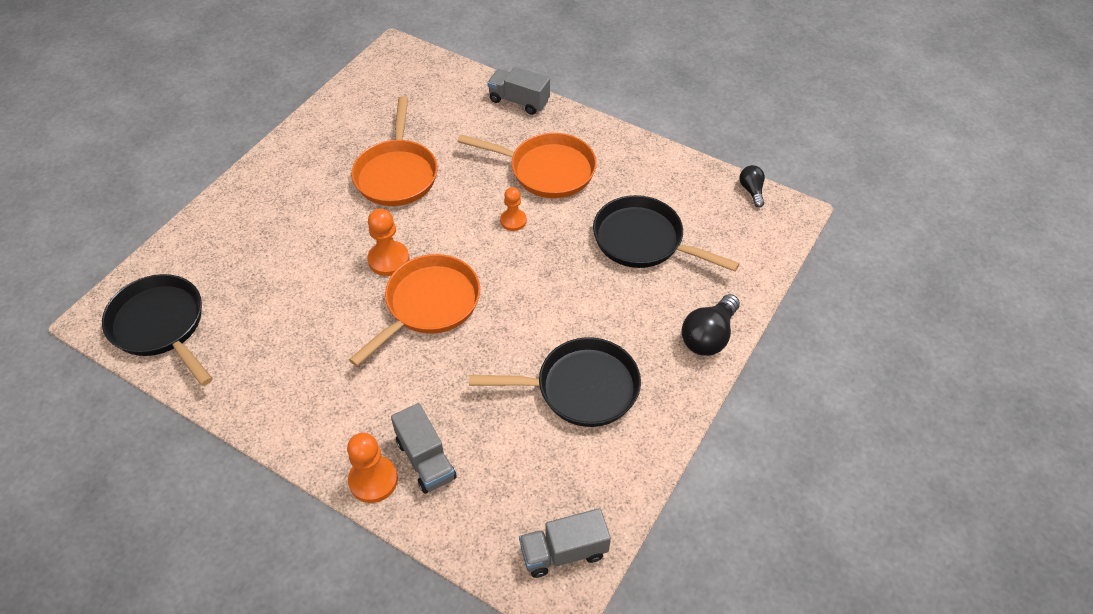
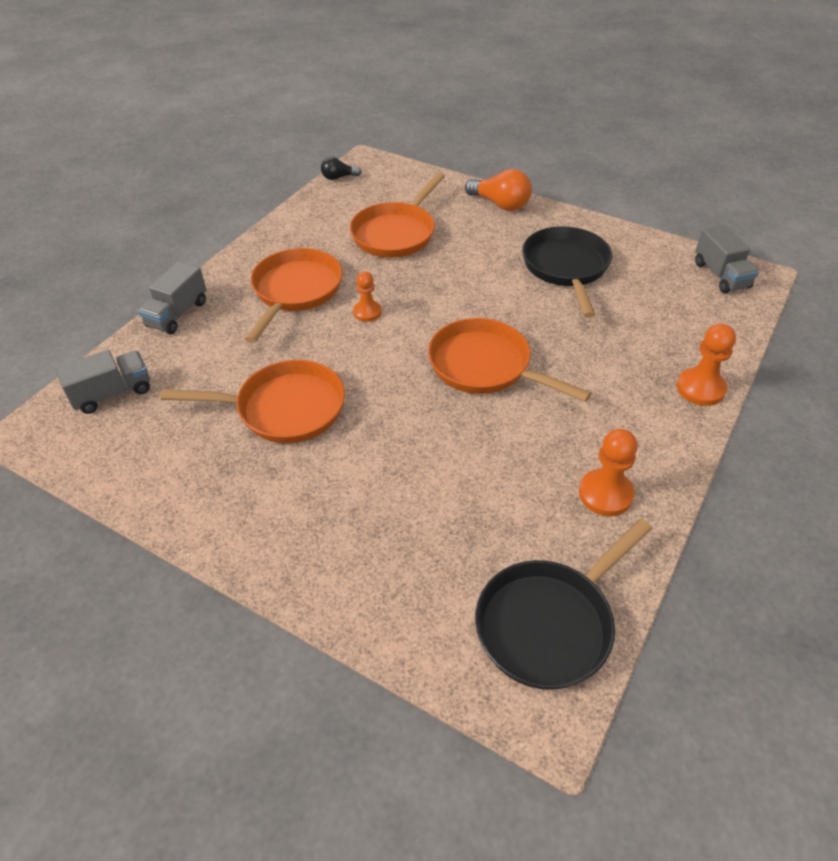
camera: 90 degrees left, 5 degrees down
(389, 260) = (423, 403): orange pawn -> orange pawn (605, 494)
(425, 459) = (667, 355): grey truck -> grey truck (112, 393)
(643, 240) = (396, 233): black pan -> orange pan
(709, 336) = (500, 204): black light bulb -> orange light bulb

